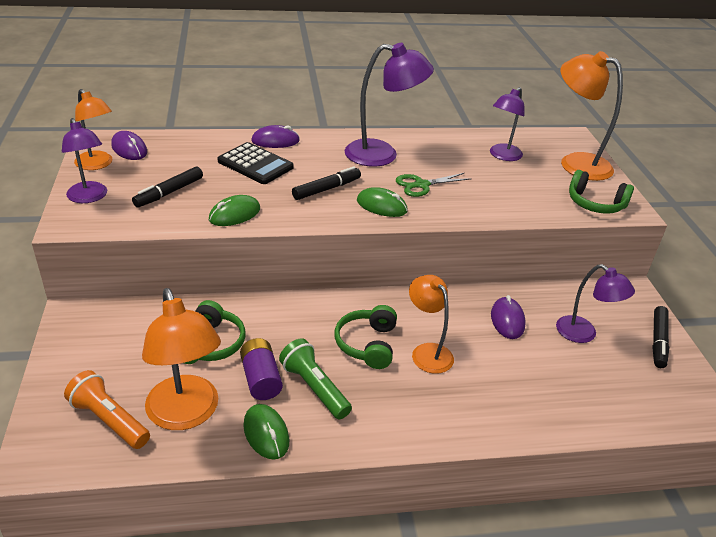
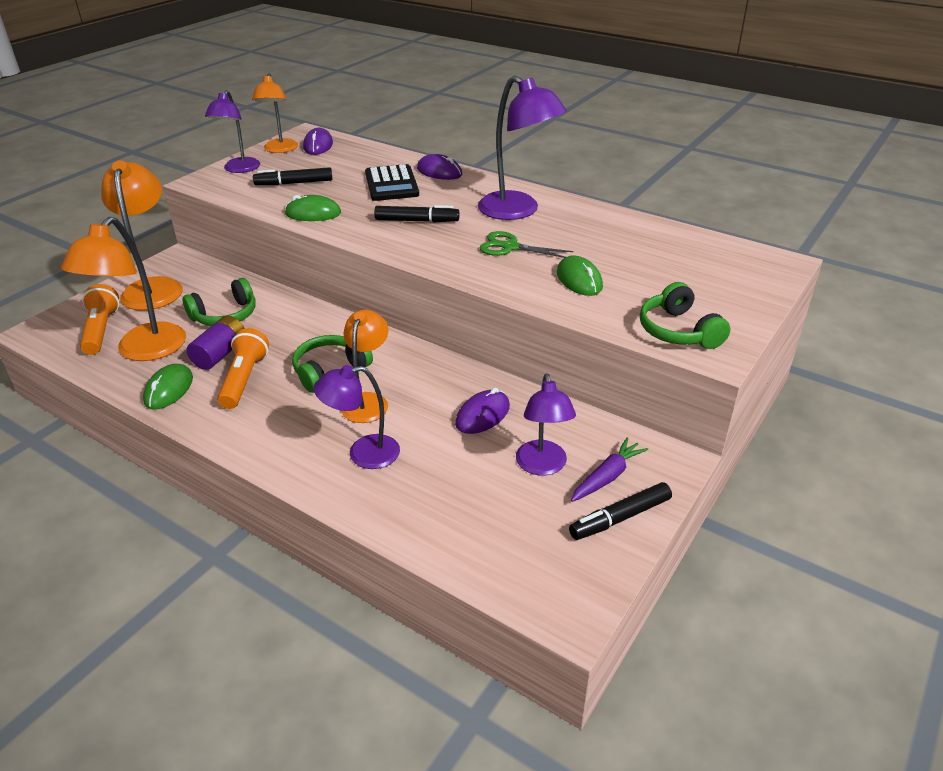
camera: 45 degrees right, 0 degrees up
(314, 388) = (244, 379): green flashlight -> orange flashlight
(381, 206) = (441, 250): green mouse -> green mouse (579, 280)
(502, 156) = (648, 252): purple lamp -> purple lamp (363, 454)
(576, 163) = (731, 287): orange lamp -> orange lamp (154, 287)
(620, 320) = (607, 477): none -> purple carrot

